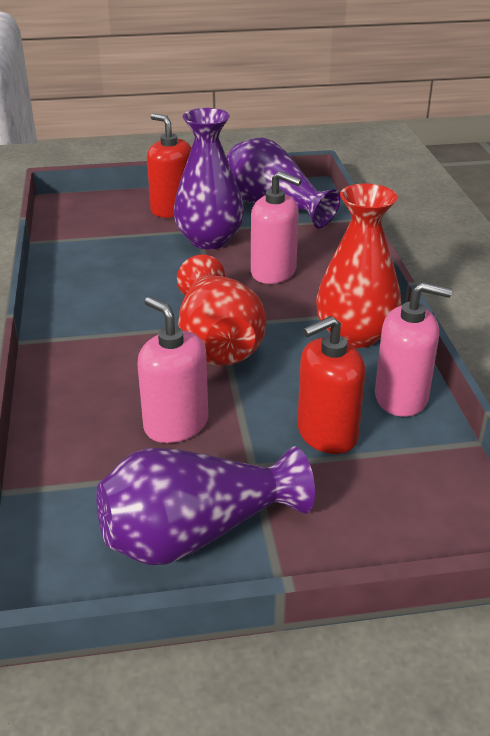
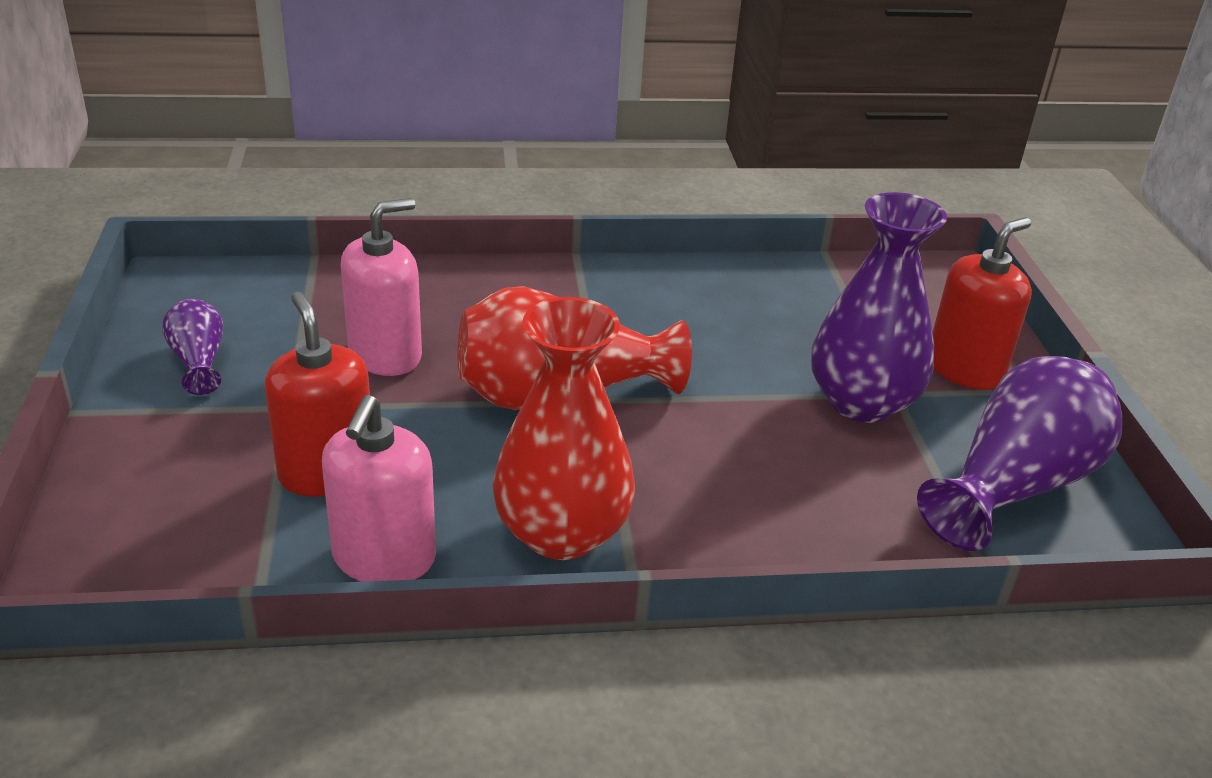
camera: 90 degrees right, 0 degrees up
(196, 534) = (198, 361): purple vase -> purple vase, size x0.49
(273, 272) = (760, 463): pink soap dispenser -> none

